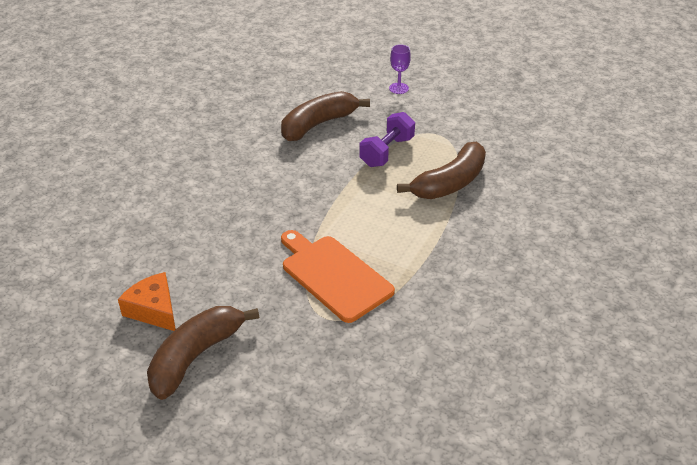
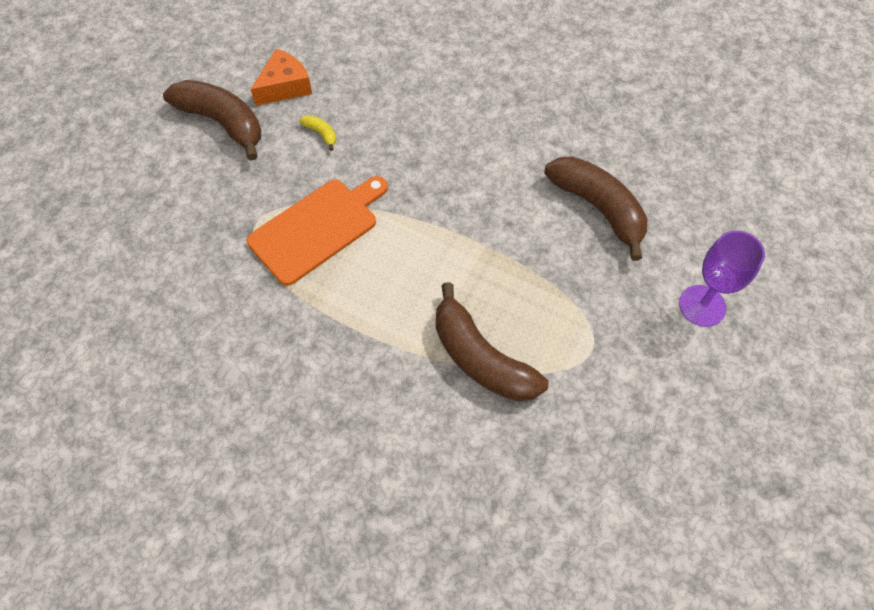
camera: 90 degrees right, 20 degrees up
(223, 279) = (321, 134): none -> yellow banana
(387, 152) = (544, 285): purple dumbbell -> none
(398, 88) = (702, 306): purple goblet -> purple goblet, size x1.58

